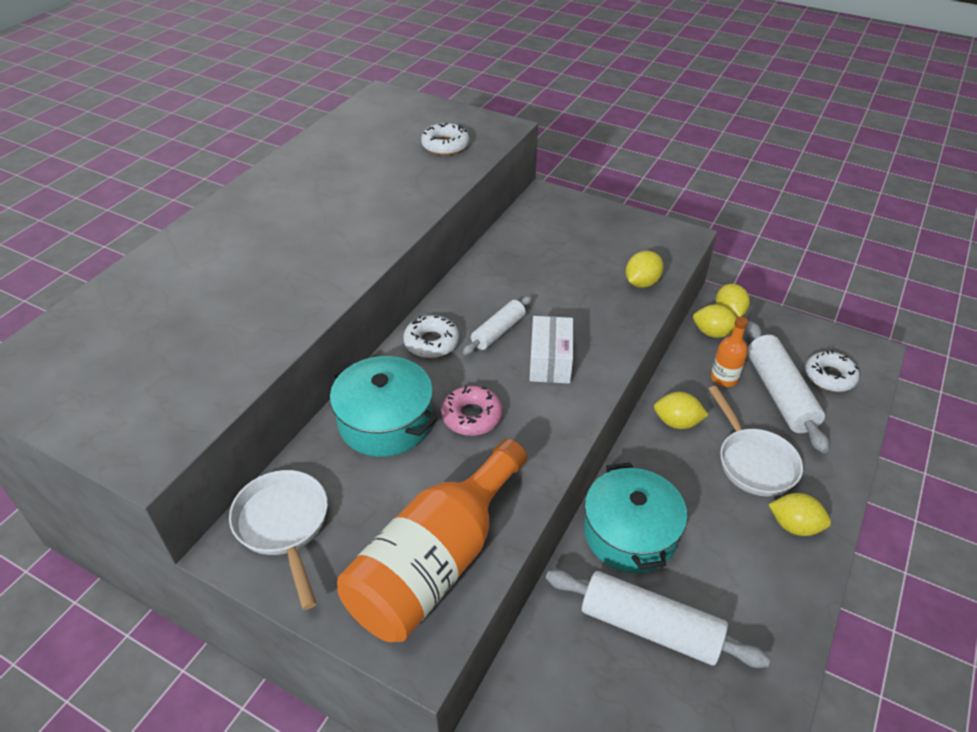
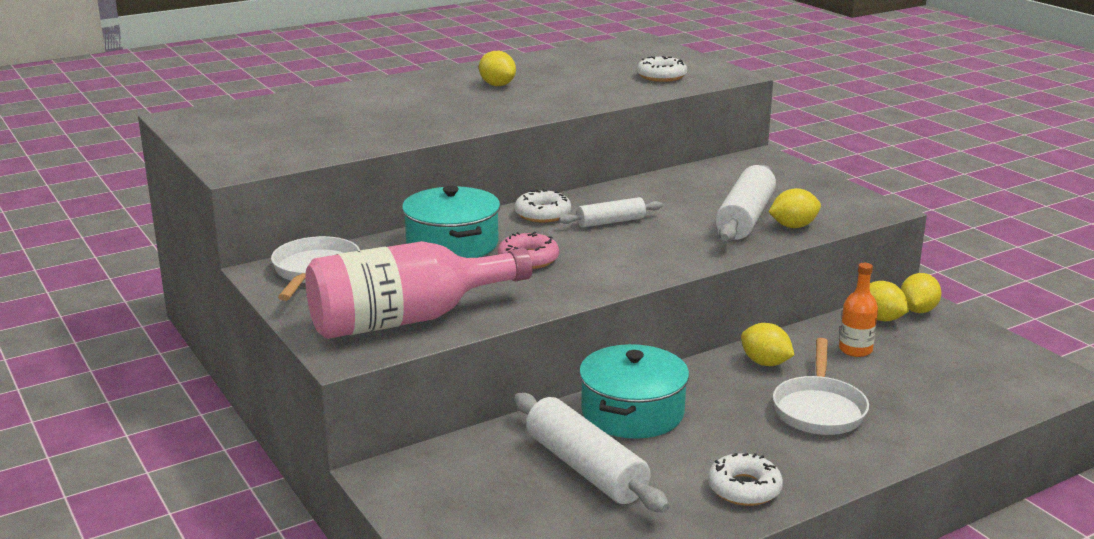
camera: 30 degrees right, 20 degrees down
(435, 562) = (406, 319): orange bottle -> pink bottle
(550, 361) = (638, 248): white box -> none
(779, 394) = (908, 376): white rolling pin -> white rolling pin (745, 218)
(794, 526) = (812, 459): yellow lemon -> yellow lemon (497, 85)
(829, 376) = (987, 381): white donut -> white donut (744, 488)

